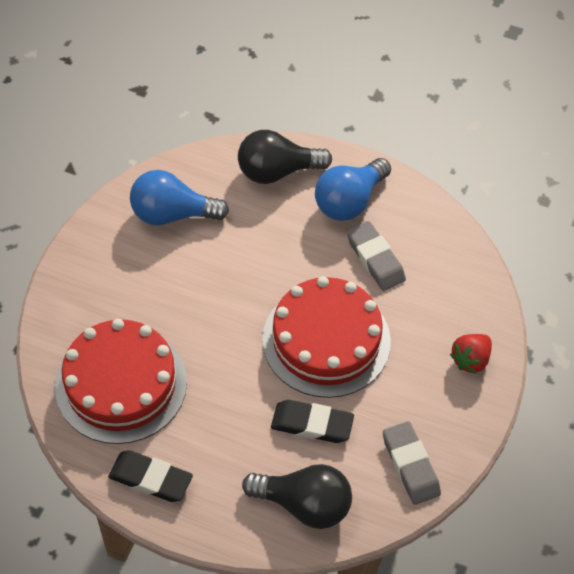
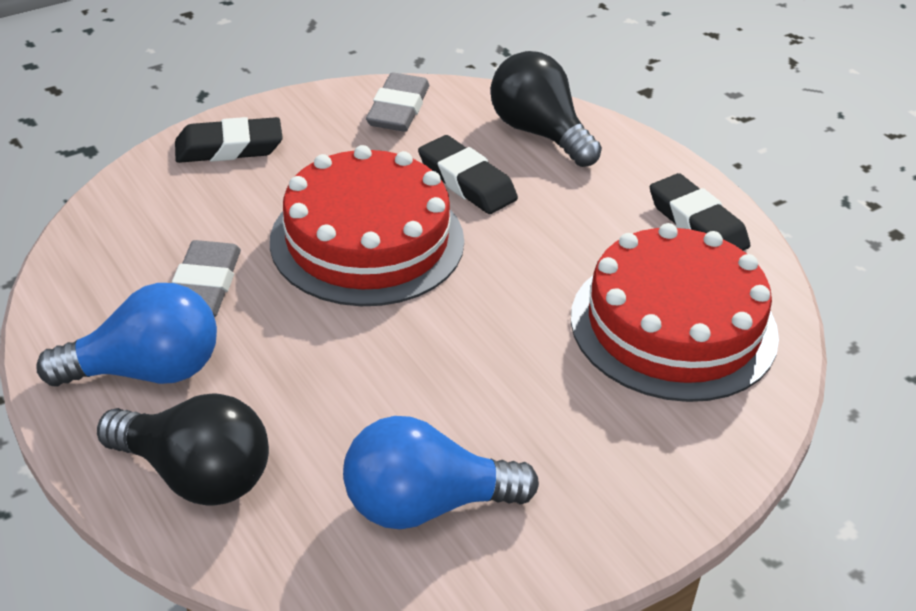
camera: 145 degrees left, 15 degrees down
(172, 214) = (425, 504): blue light bulb -> blue light bulb turned 135 degrees clockwise
(470, 360) = (229, 148): red strawberry -> black eraser

